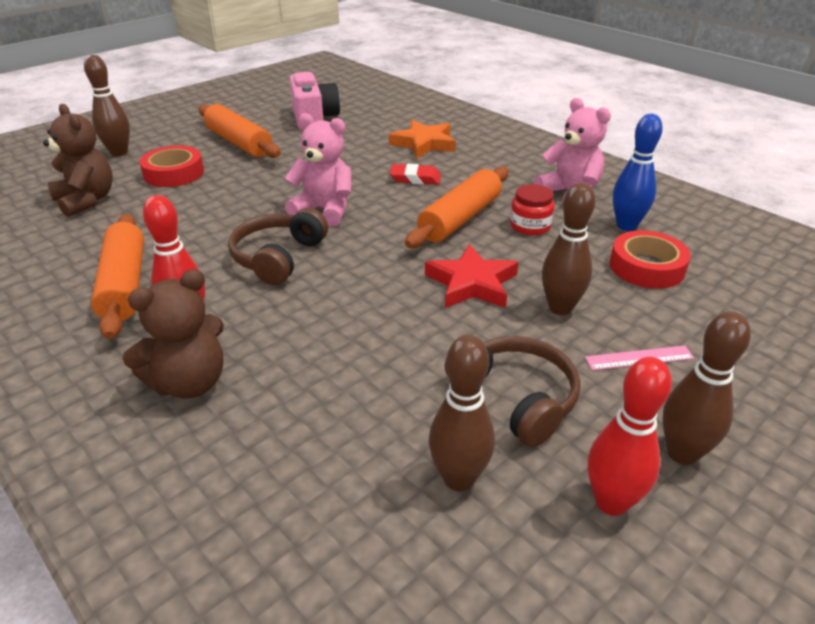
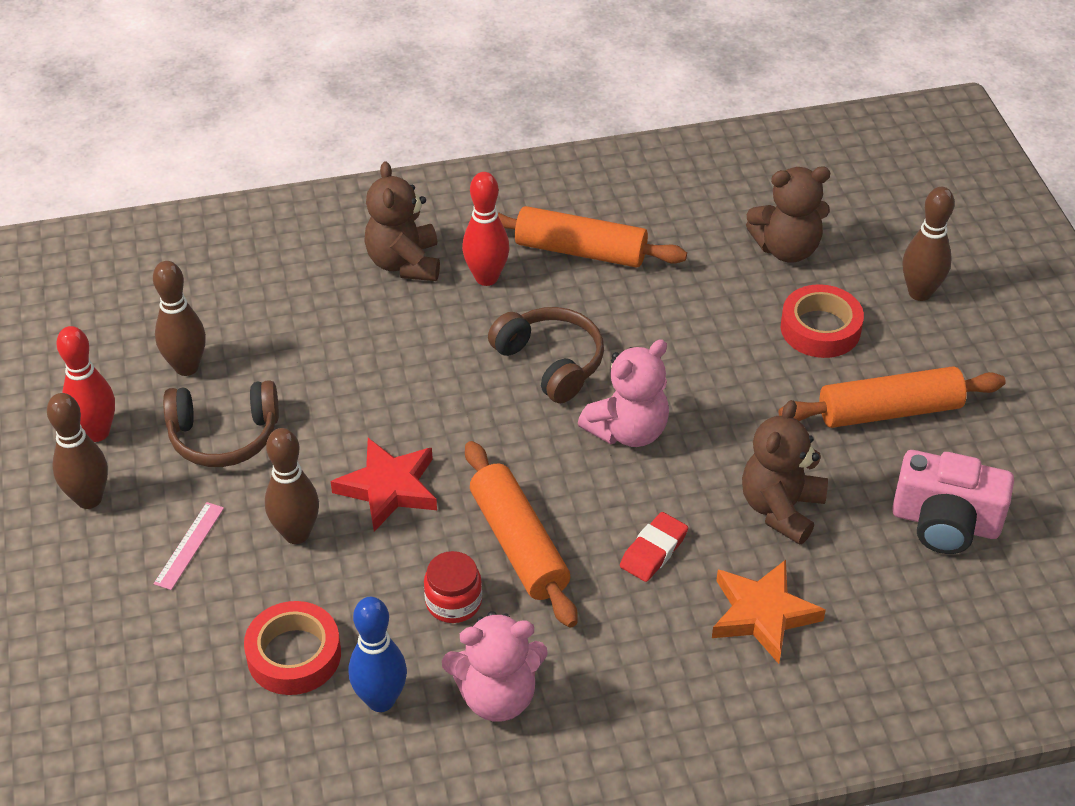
camera: 120 degrees right, 10 degrees up
(345, 154) = (781, 508): none -> brown teddy bear

